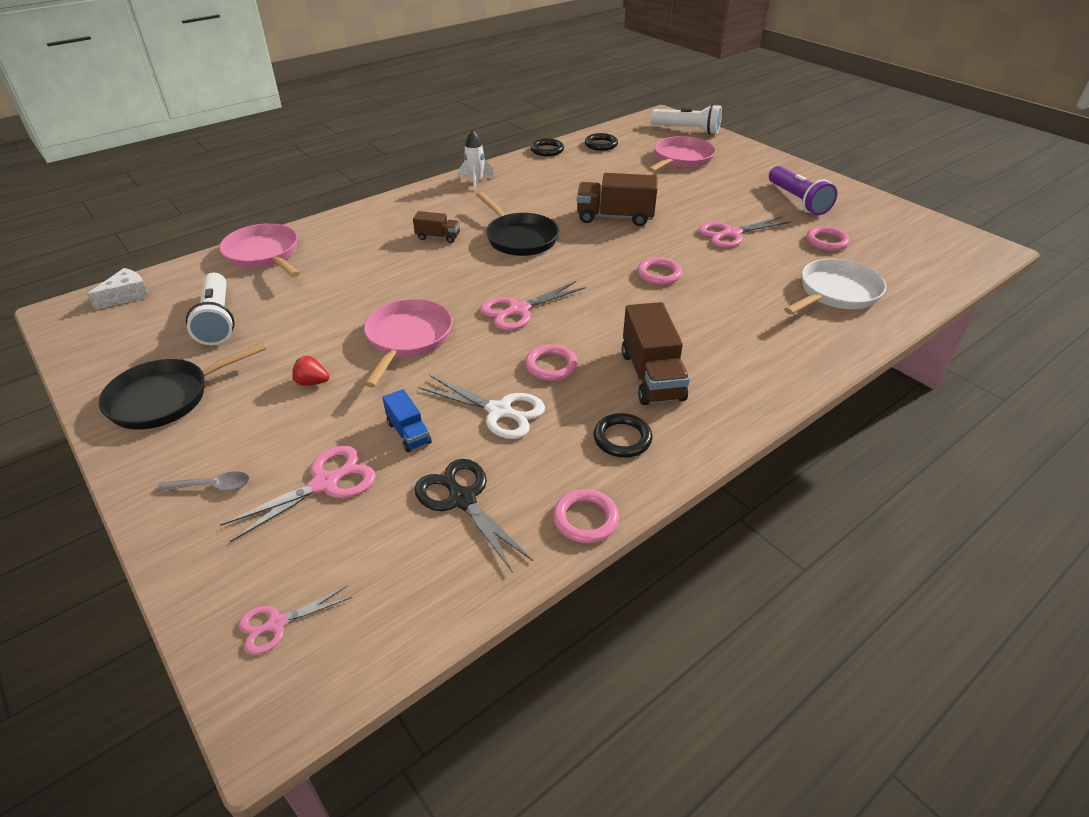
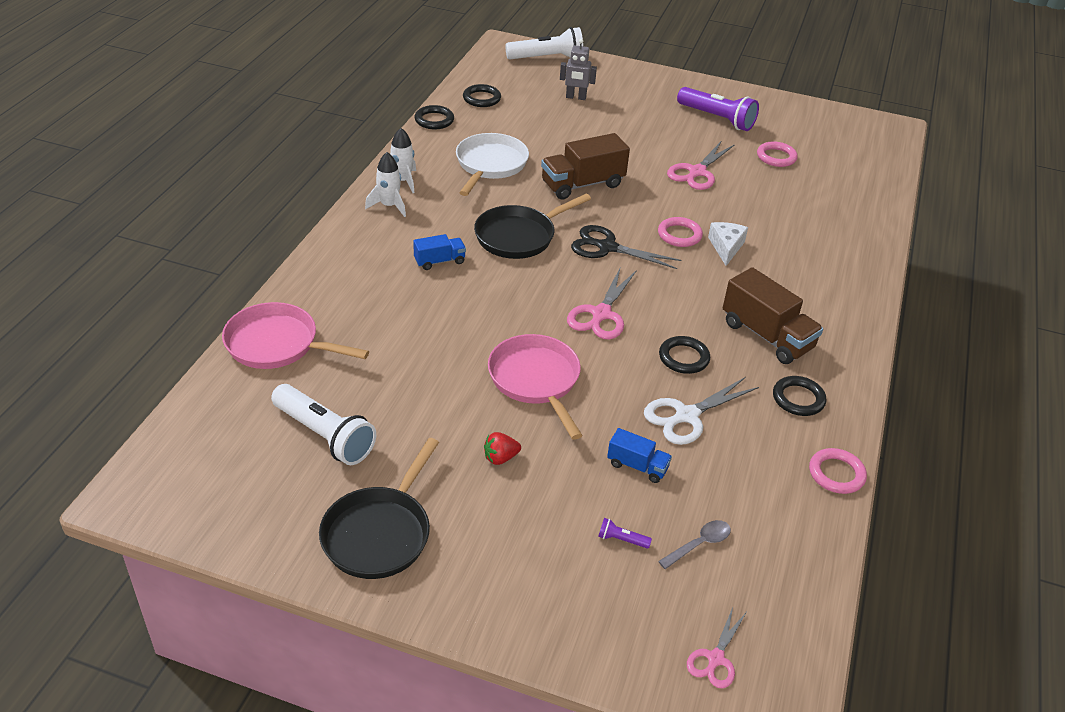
camera: 35 degrees left, 0 degrees up
(127, 295) = (180, 449): white cheese -> white cheese (726, 247)
(212, 486) = (531, 588): grey spoon -> grey spoon (699, 544)
(325, 484) = (621, 540): pink scissors -> purple flashlight
(438, 237) = (439, 261): brown truck -> blue truck
(446, 193) = (389, 206): none -> white rocket
(462, 499) = (739, 500): black scissors -> black scissors (607, 247)
(499, 411) = (687, 416): white scissors -> white scissors turned 150 degrees clockwise
(519, 238) = (519, 236): black pan -> black pan turned 120 degrees clockwise
(551, 366) = (683, 358): pink ring -> black ring
(681, 159) = (576, 97): pink pan -> grey robot
(836, 293) = (825, 207): white pan -> white pan (490, 165)

